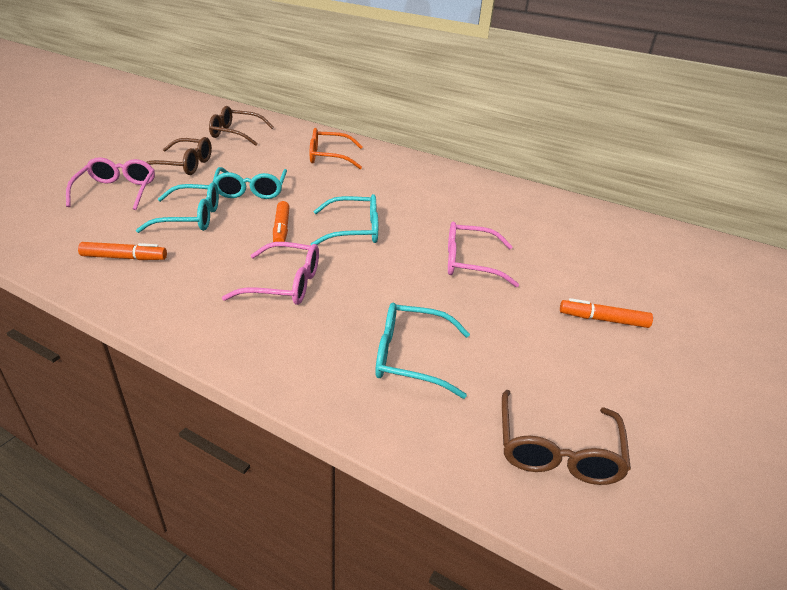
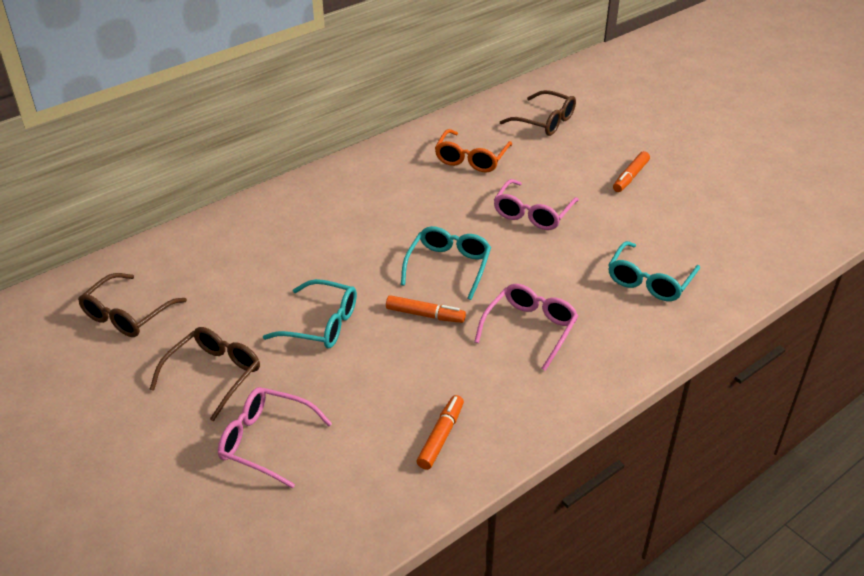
camera: 65 degrees left, 5 degrees up
(191, 218) = (370, 380): turquoise glasses -> none
(329, 157) = (259, 247): orange glasses -> orange glasses (471, 159)
(557, 450) = (749, 245): brown glasses -> brown glasses (545, 122)

